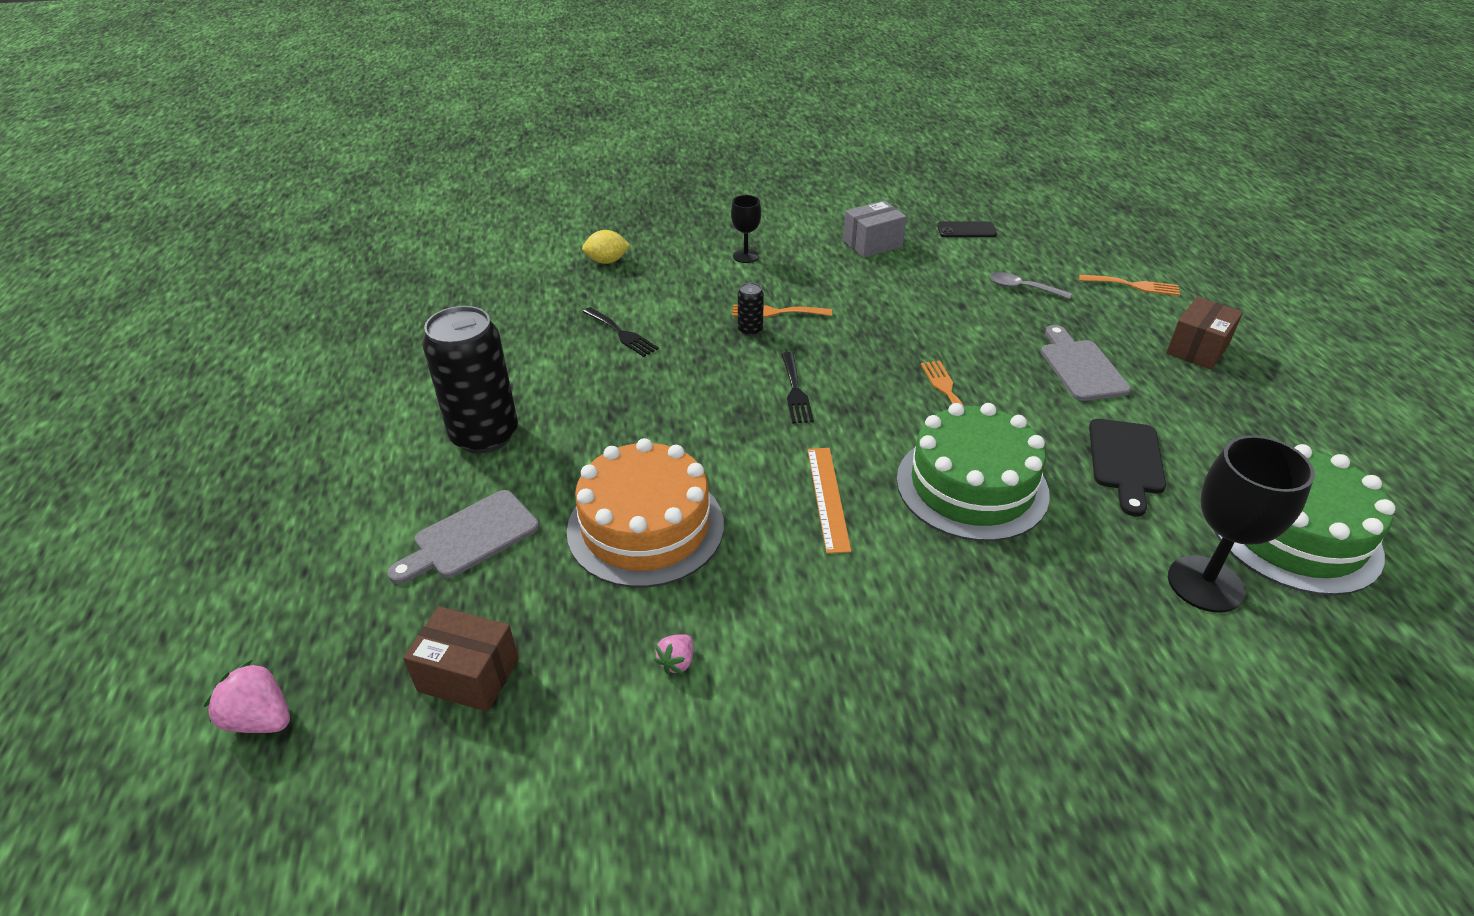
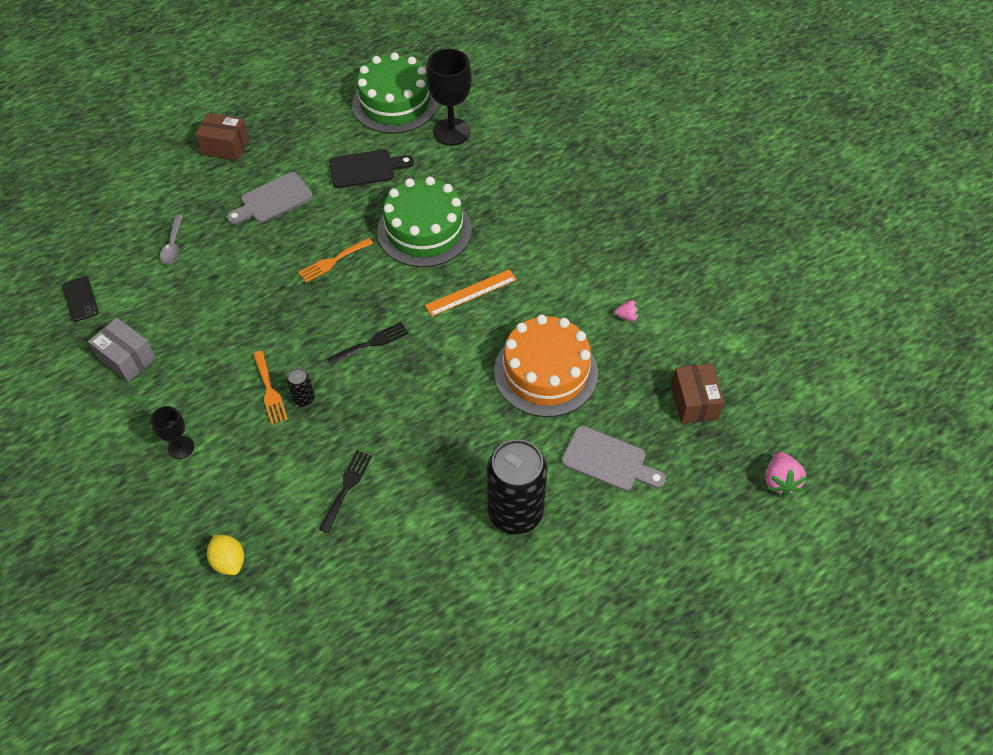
camera: 115 degrees left, 15 degrees up
(1134, 285) = (147, 185): orange fork -> none

